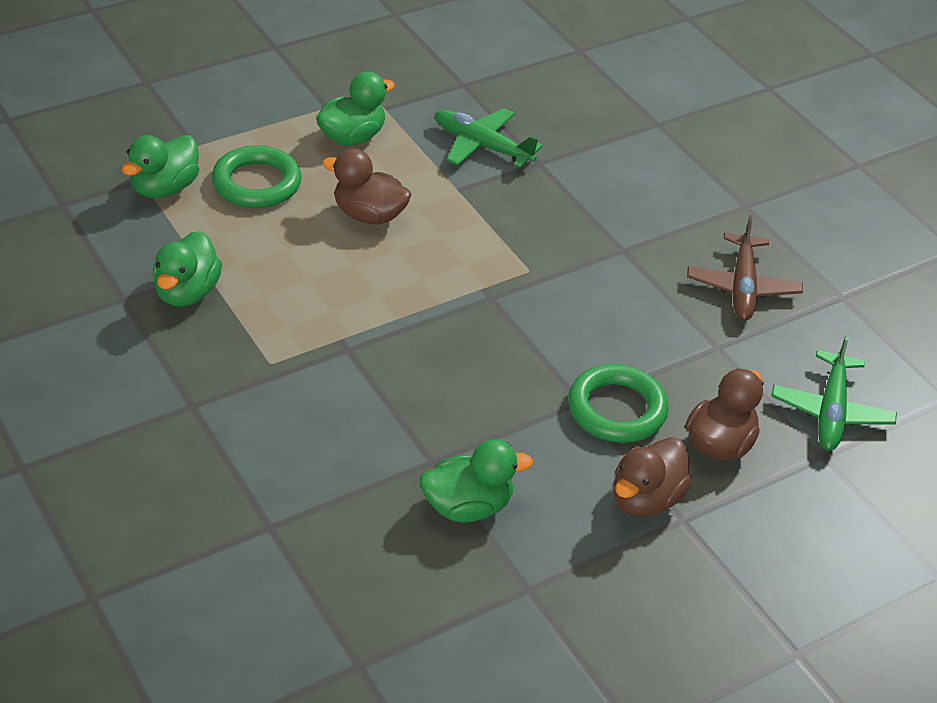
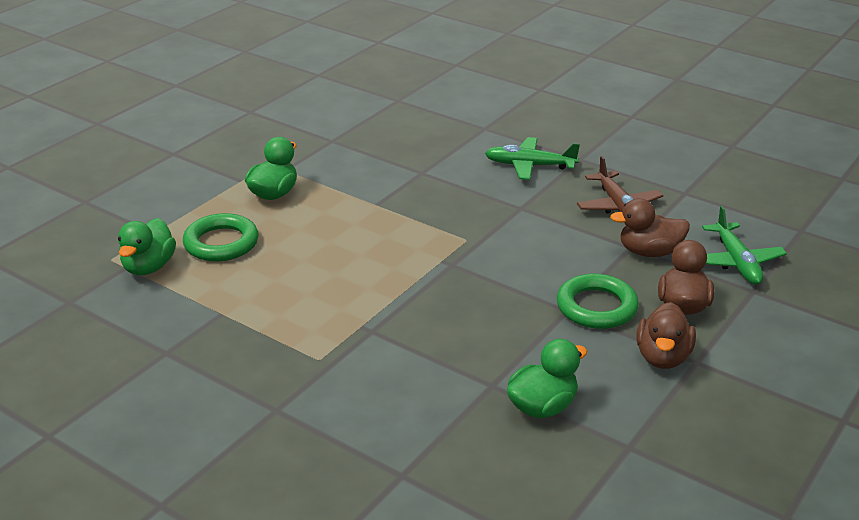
camera: 20 degrees left, 10 degrees down
(187, 292) = (216, 332): green duck -> none
(369, 215) = (323, 239): brown duck -> brown duck (649, 252)
(482, 146) = (374, 173): green plane -> green plane (530, 166)

